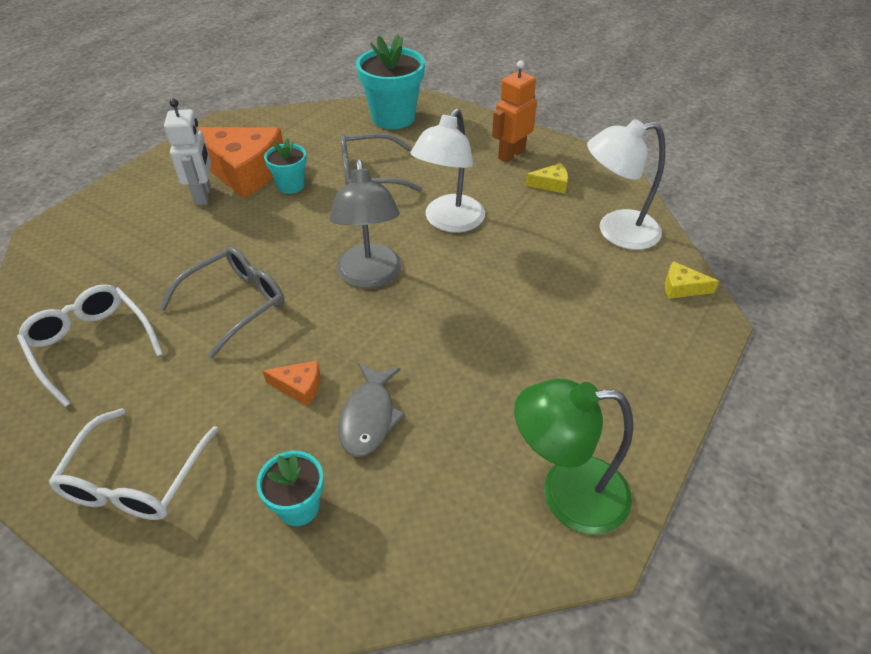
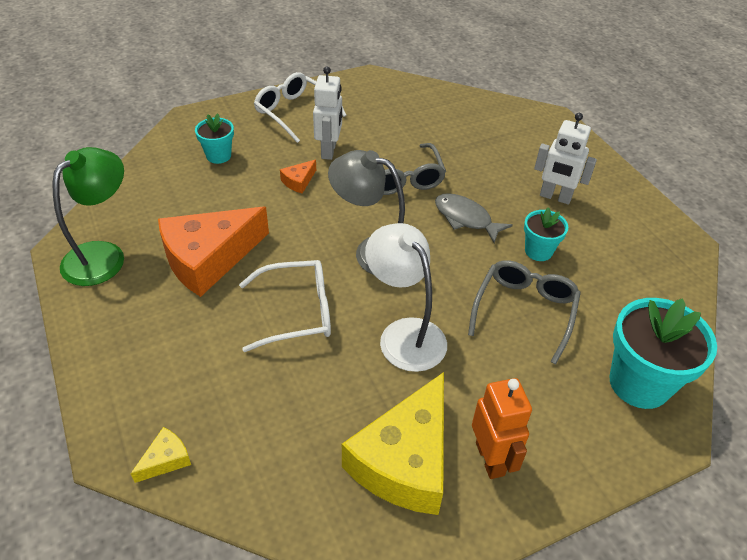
camera: 120 degrees right, 0 degrees up
(91, 345) = (412, 116): white glasses -> white glasses (296, 312)
(216, 390) = (329, 150): none -> white robot
(243, 171) = (582, 230): orange cheese -> orange cheese (208, 259)
(369, 417) = (245, 200): grey fish -> grey fish (465, 218)
(551, 184) = (405, 460): yellow cheese -> yellow cheese, size x2.42
(616, 231) = (282, 465): white lamp -> none

